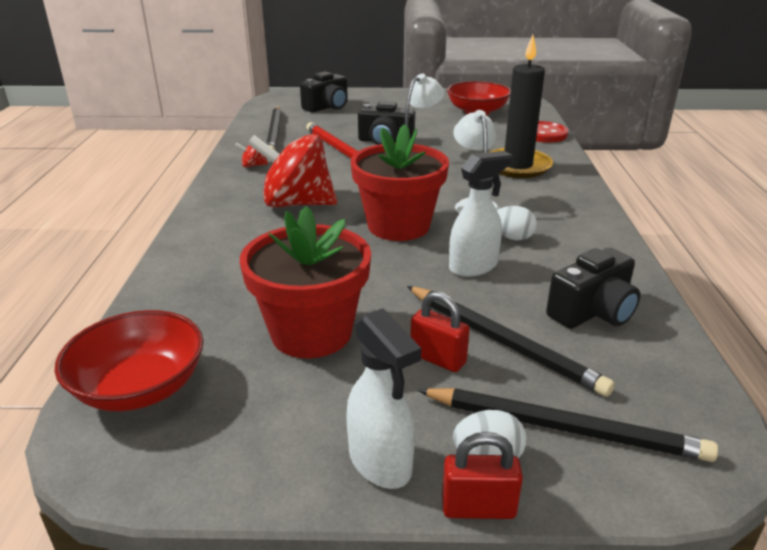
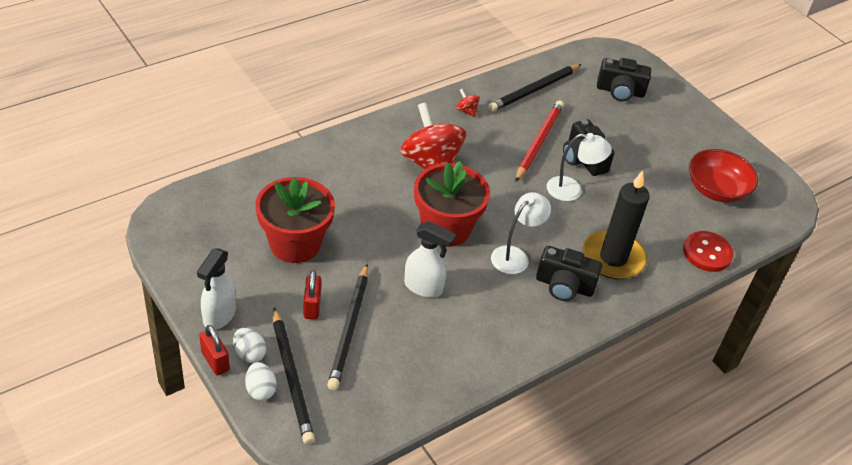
camera: 50 degrees right, 15 degrees up
(140, 387) = (207, 205): red bowl -> none
(512, 238) = (481, 294): white egg -> white egg (260, 390)
(593, 312) = (415, 363): black camera -> black camera (564, 286)

